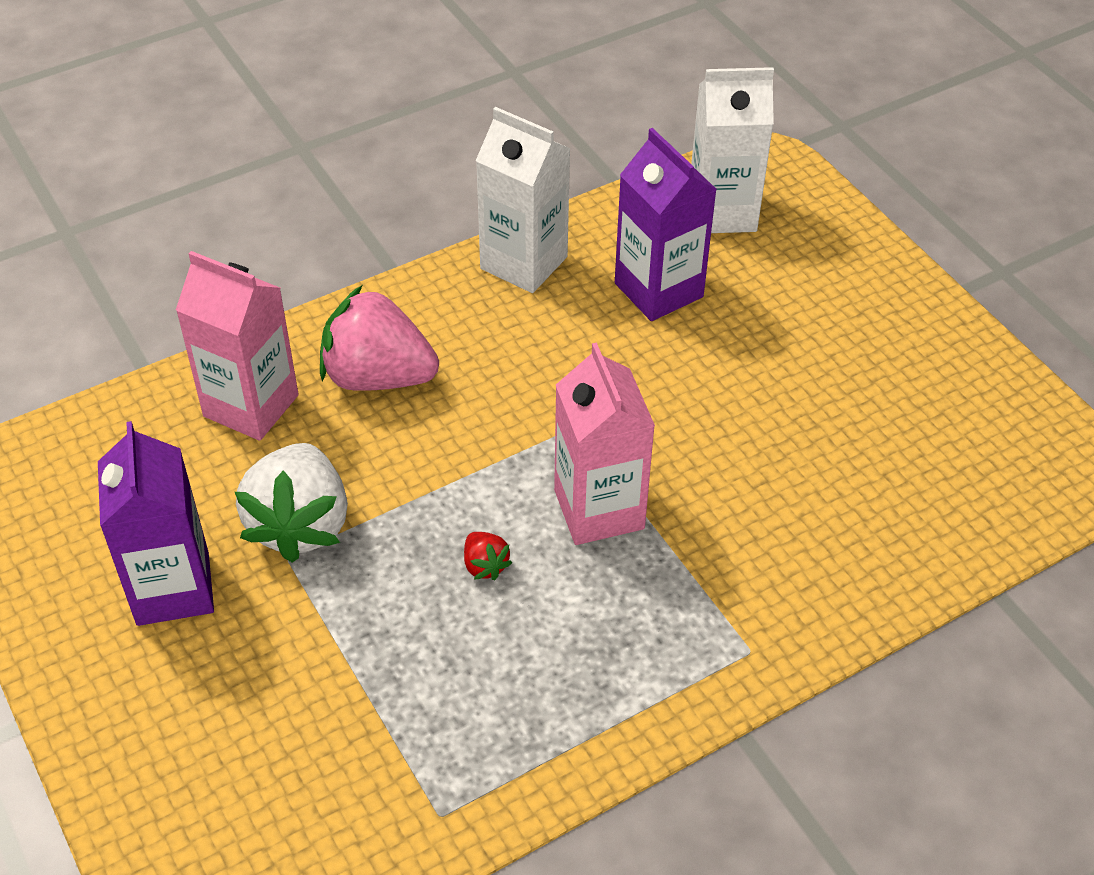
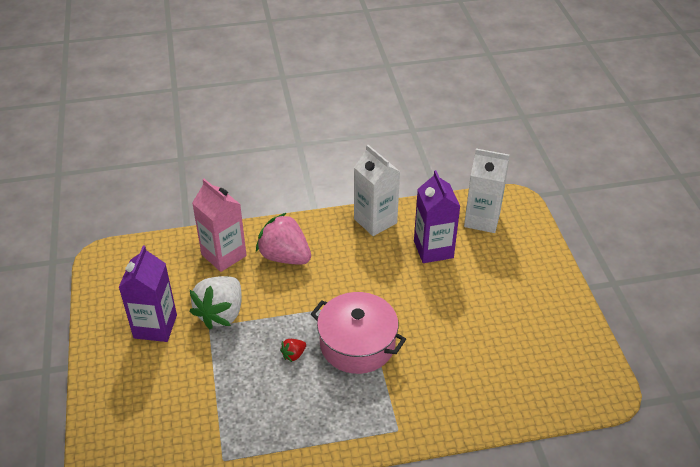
camera: 20 degrees right, 5 degrees down
(485, 565) = (293, 355): red strawberry -> red strawberry turned 60 degrees clockwise
(599, 509) = (357, 344): pink carton -> pink pot

